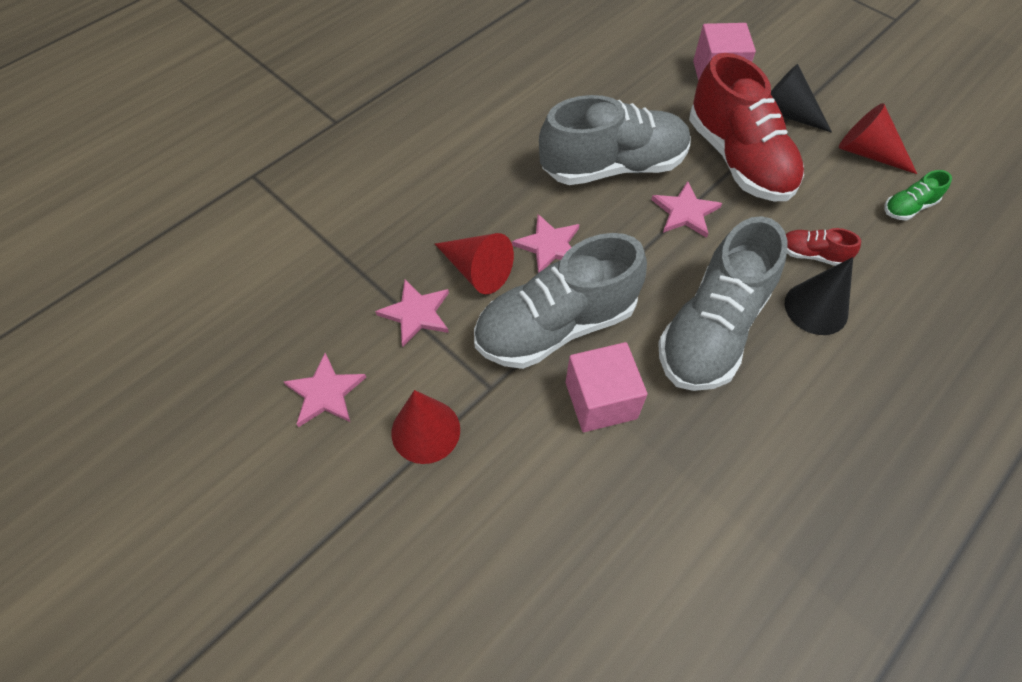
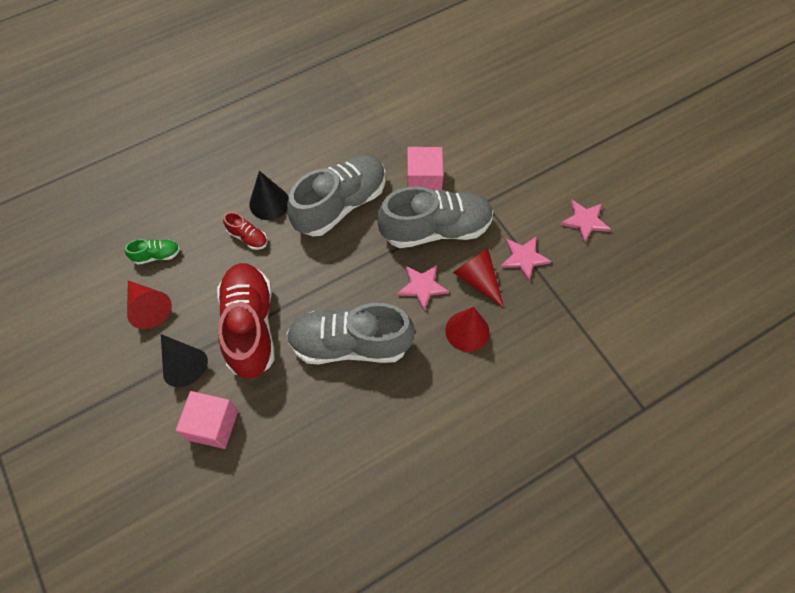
camera: 165 degrees left, 5 degrees up
(425, 431) = (527, 187): red cone -> red cone (467, 331)
(685, 212) = (314, 290): pink star -> none

